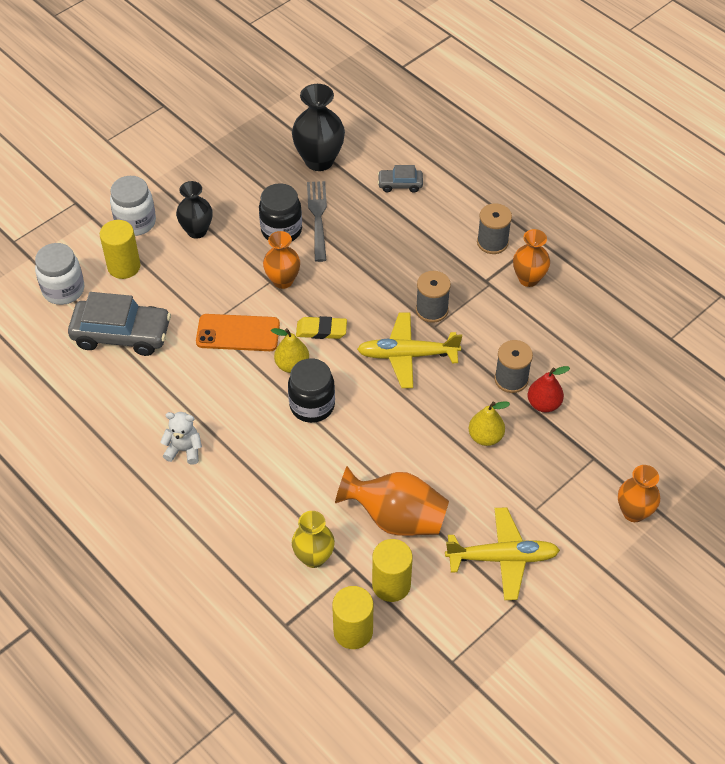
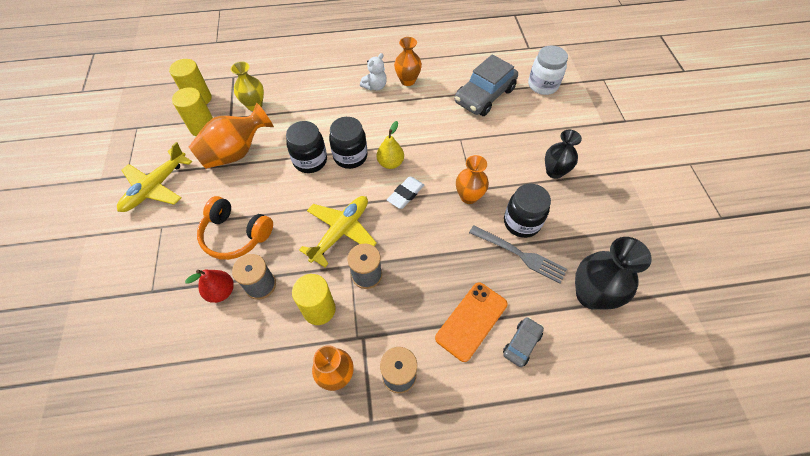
camera: 125 degrees right, 5 degrees up
(124, 266) = (544, 120): yellow cylinder -> yellow cylinder (319, 309)
(135, 222) = (585, 143): white jar -> none
(238, 333) = (440, 149): orange phone -> orange phone (471, 321)
(321, 330) = (405, 194): yellow eraser -> white eraser
(348, 438) = (310, 161): none -> black jar
(485, 437) = (236, 235): yellow pear -> orange headphones
(633, 512) = (93, 284): orange vase -> orange vase (407, 81)

